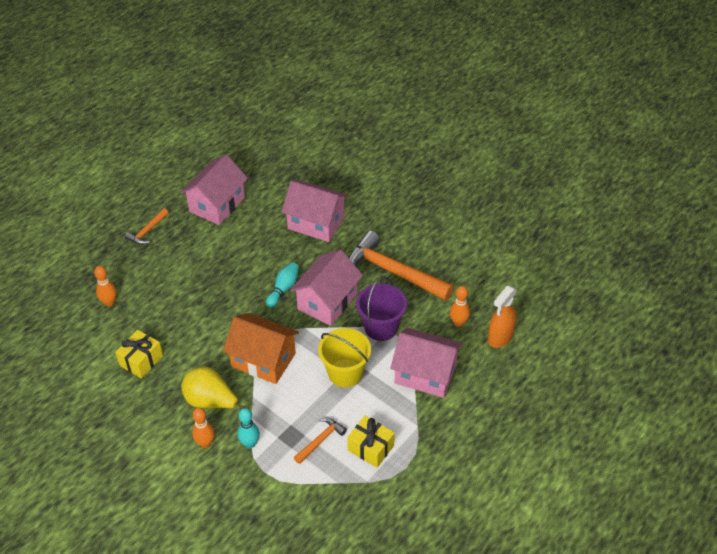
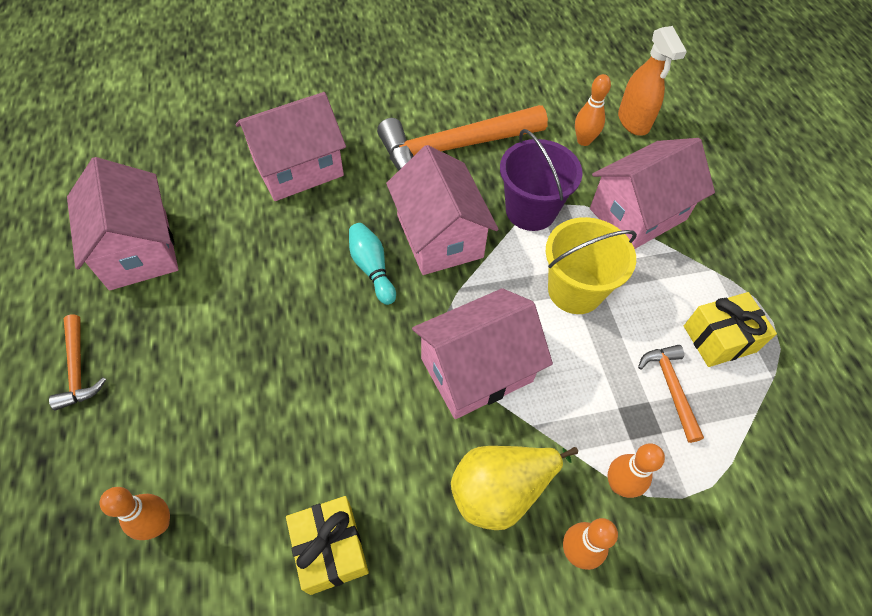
camera: 55 degrees left, 10 degrees up
(250, 443) = (619, 484): turquoise bowling pin -> orange bowling pin
(263, 360) = (476, 370): orange house -> pink house

